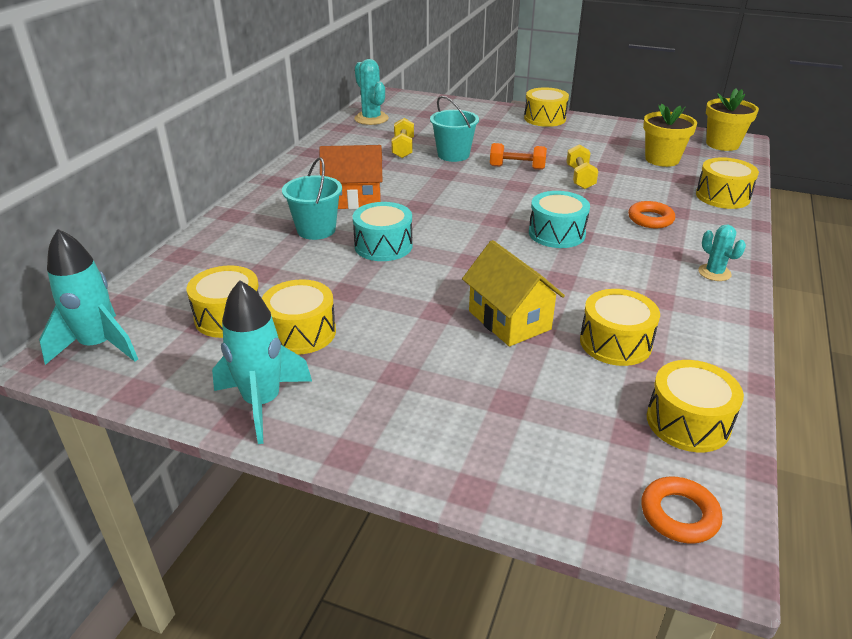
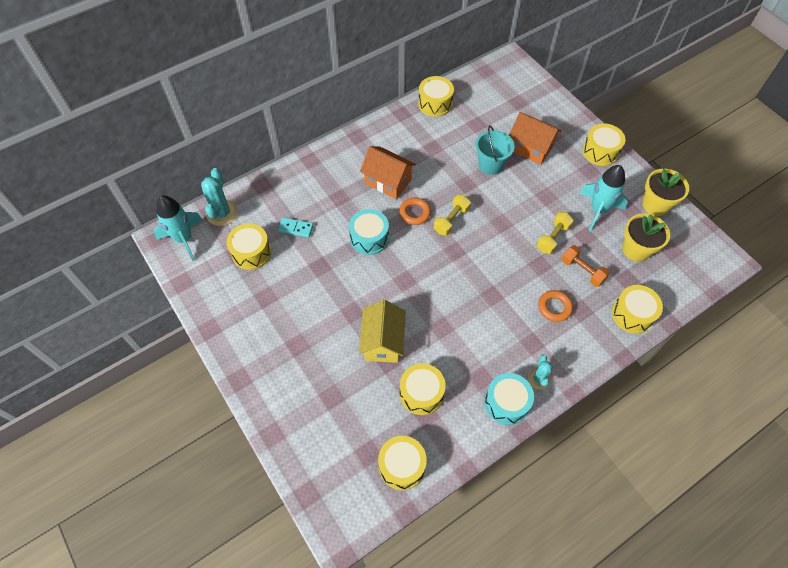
camera: 35 degrees right, 25 degrees up
(262, 403) = (227, 324): turquoise rocket -> turquoise rocket (598, 210)
(274, 272) = (296, 228): none -> turquoise domino
(301, 332) = (276, 286): yellow drum -> yellow drum (435, 103)
(316, 230) = (344, 201): turquoise bucket -> none
(371, 119) = (472, 89): turquoise cactus -> turquoise cactus (222, 213)
(403, 148) = (463, 139): yellow dumbbell -> yellow dumbbell (451, 220)
(478, 134) = (530, 148): none -> orange house
(517, 167) = (520, 202): orange dumbbell -> orange dumbbell (582, 271)
(556, 233) = (479, 286): turquoise drum -> turquoise drum (506, 403)
(679, 514) = (343, 507): orange ring -> orange ring (414, 213)
(722, 144) = (707, 257): yellow flower pot -> yellow flower pot (655, 205)

